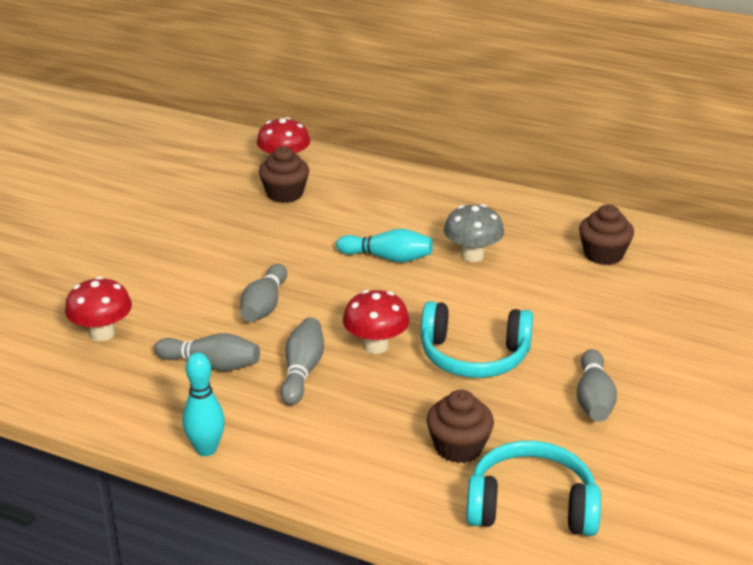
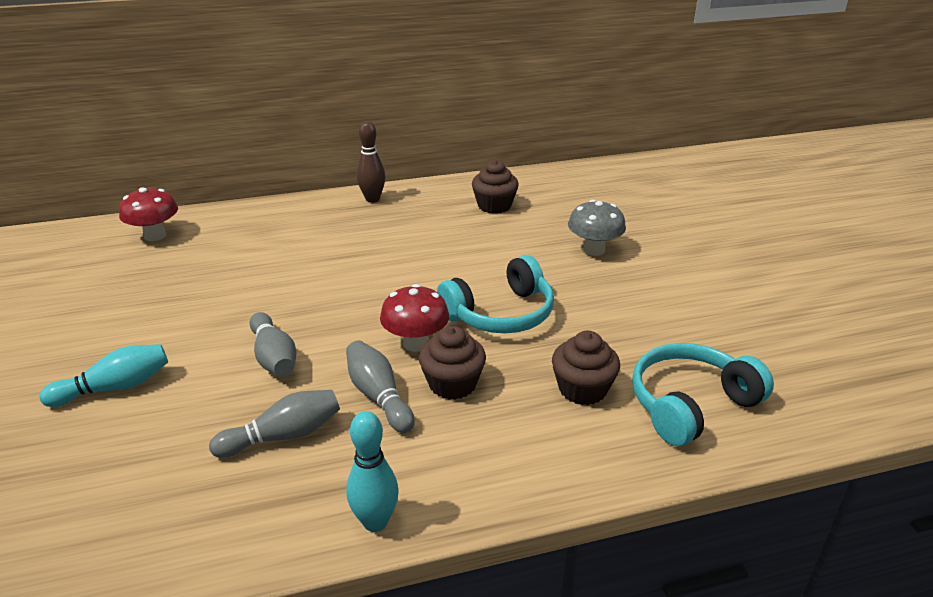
camera: 40 degrees left, 0 degrees up
(102, 333) = (122, 468): red mushroom -> none
(285, 194) = (183, 258): brown cupcake -> brown cupcake (452, 384)
(387, 258) = (339, 271): turquoise bowling pin -> turquoise bowling pin (115, 388)
(472, 255) = (404, 242): grey mushroom -> grey mushroom (594, 250)
(495, 201) = (372, 199): none -> brown bowling pin
(593, 399) = (620, 303): grey bowling pin -> none

